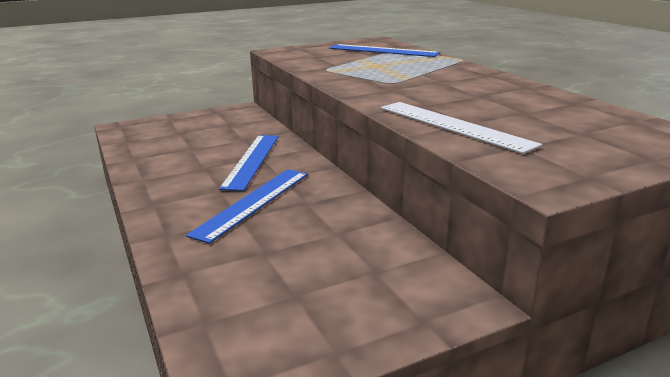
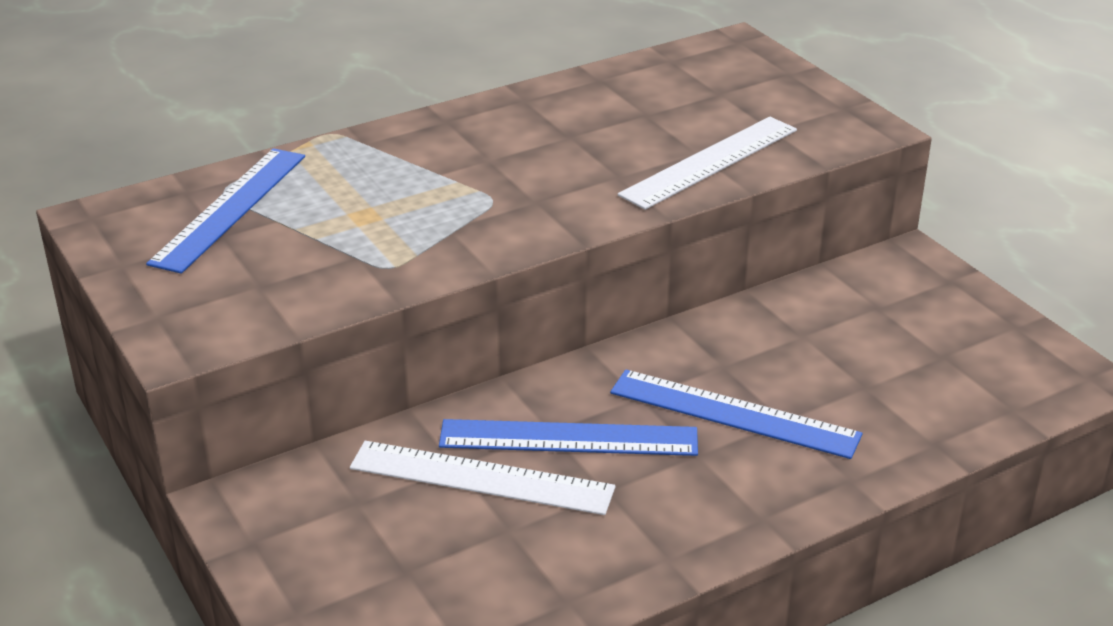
camera: 95 degrees left, 10 degrees up
(231, 144) = (481, 477): none -> white ruler

